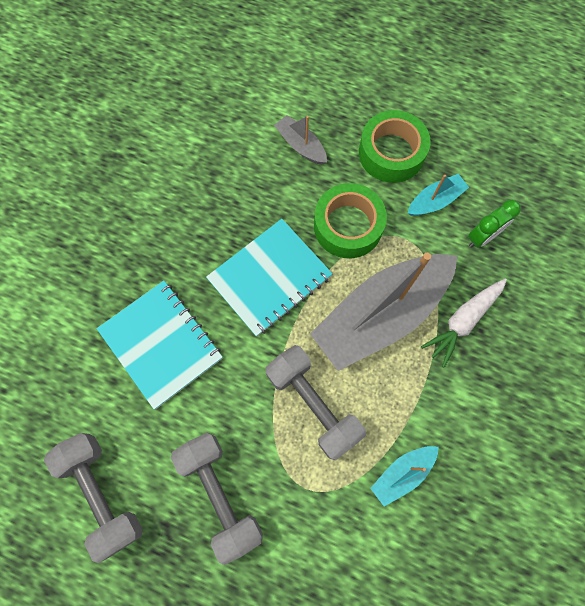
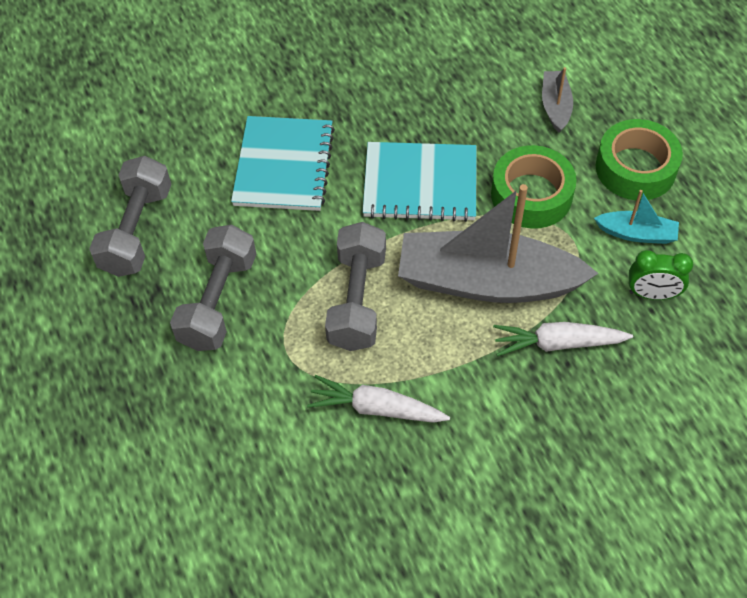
camera: 45 degrees right, 15 degrees down
(402, 473) = (376, 408): turquoise boat -> white carrot

